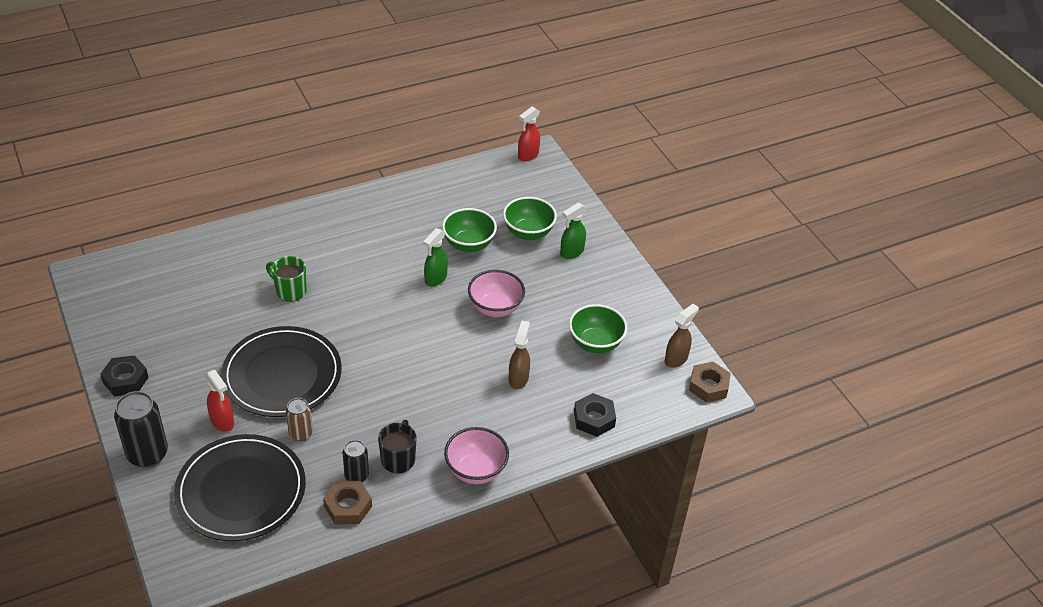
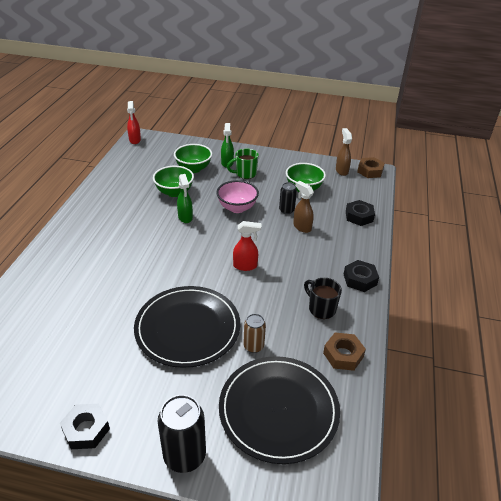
camera: 50 degrees left, 5 degrees down
(222, 422) = (198, 386): red spray bottle -> red spray bottle (245, 266)
(290, 291) = (113, 284): green mug -> green mug (245, 174)
(356, 476) = (318, 336): black can -> black can (286, 210)
(476, 470) = (360, 279): pink bowl -> black nut

